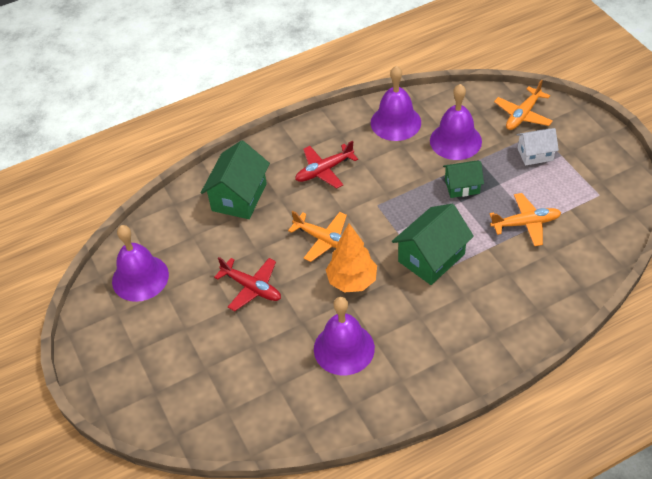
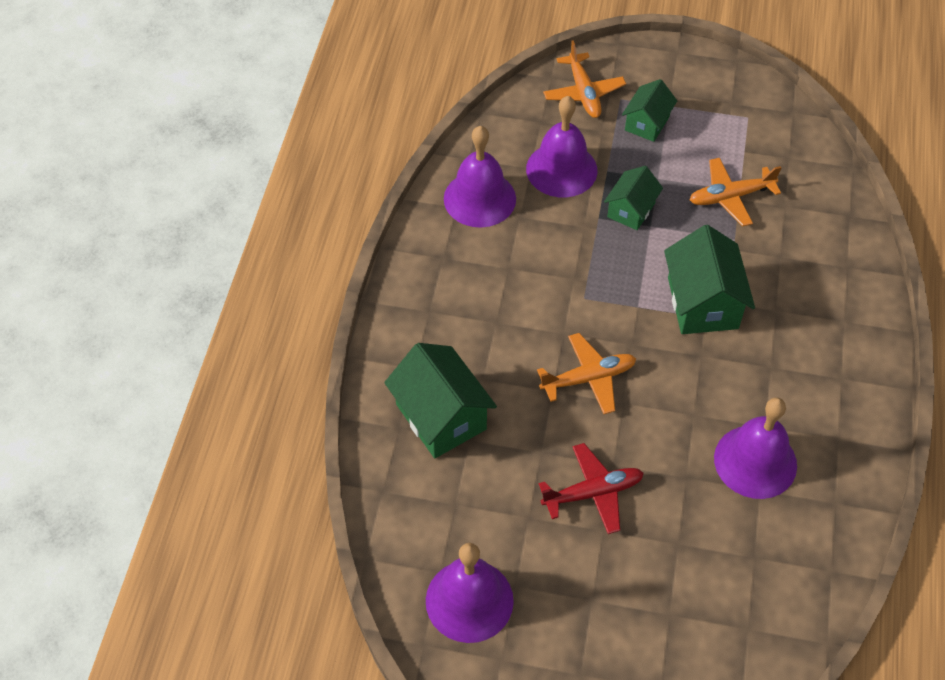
camera: 55 degrees left, 5 degrees up
(324, 170) = (484, 310): red plane -> none
(352, 281) = (670, 392): orange tree -> none
(526, 223) = (730, 197): orange plane -> orange plane turned 135 degrees counterclockwise
(535, 154) = (647, 123): white house -> green house

